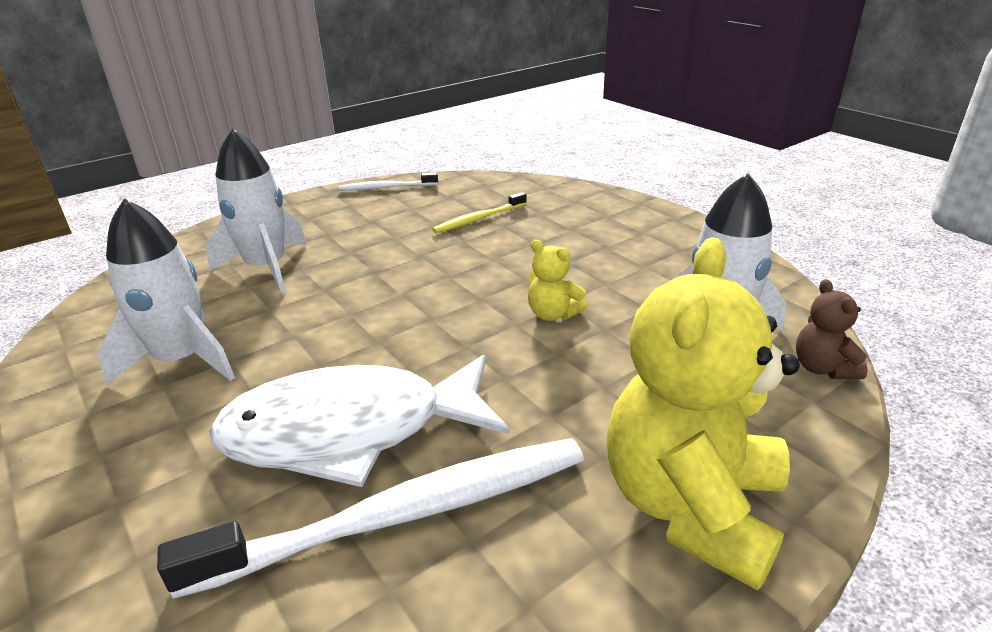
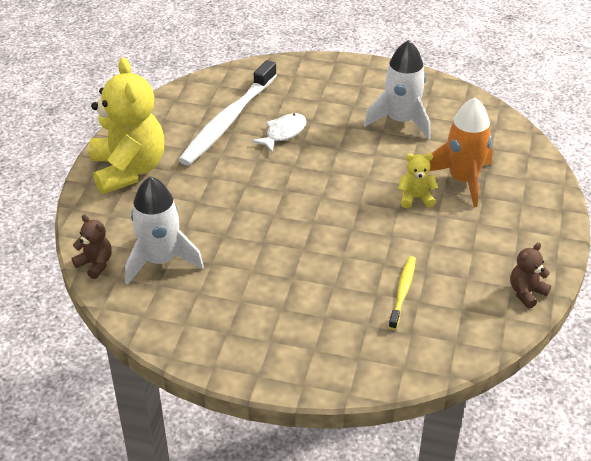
camera: 140 degrees right, 10 degrees up
(266, 268) = (462, 180): white rocket -> orange rocket
(350, 431) = (283, 133): white fish -> white fish, size x0.47
(386, 187) = (526, 293): white toothbrush -> brown teddy bear
(552, 314) = (261, 230): yellow teddy bear -> yellow teddy bear (415, 198)

